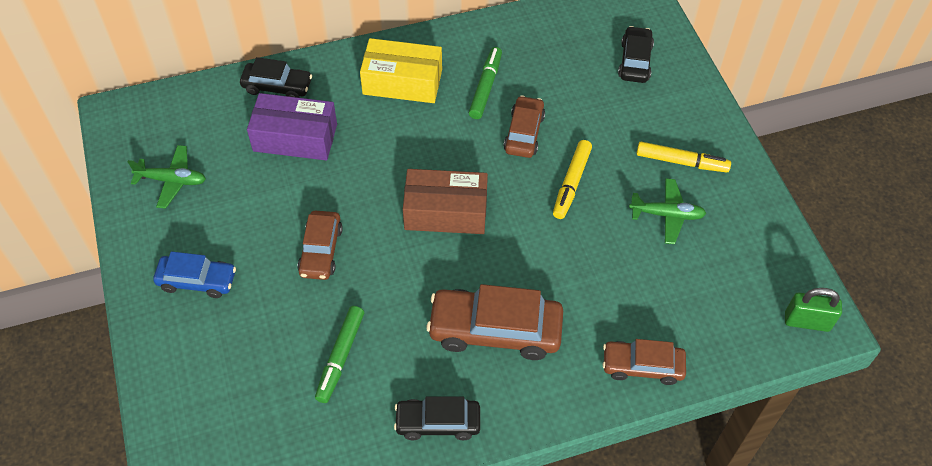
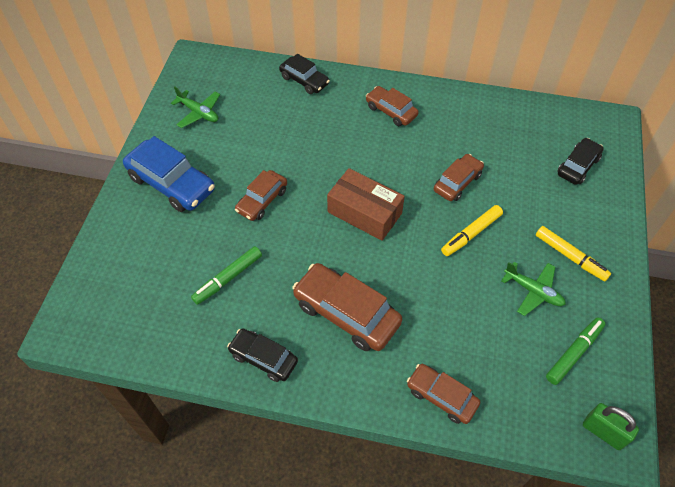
camera: 30 degrees right, 0 degrees up
(197, 281) = (171, 183): blue car -> blue car, size x1.64
(295, 138) = (294, 118): purple box -> none
(402, 82) = (391, 111): yellow box -> brown car
(485, 87) = (449, 138): green marker -> green marker (574, 353)

